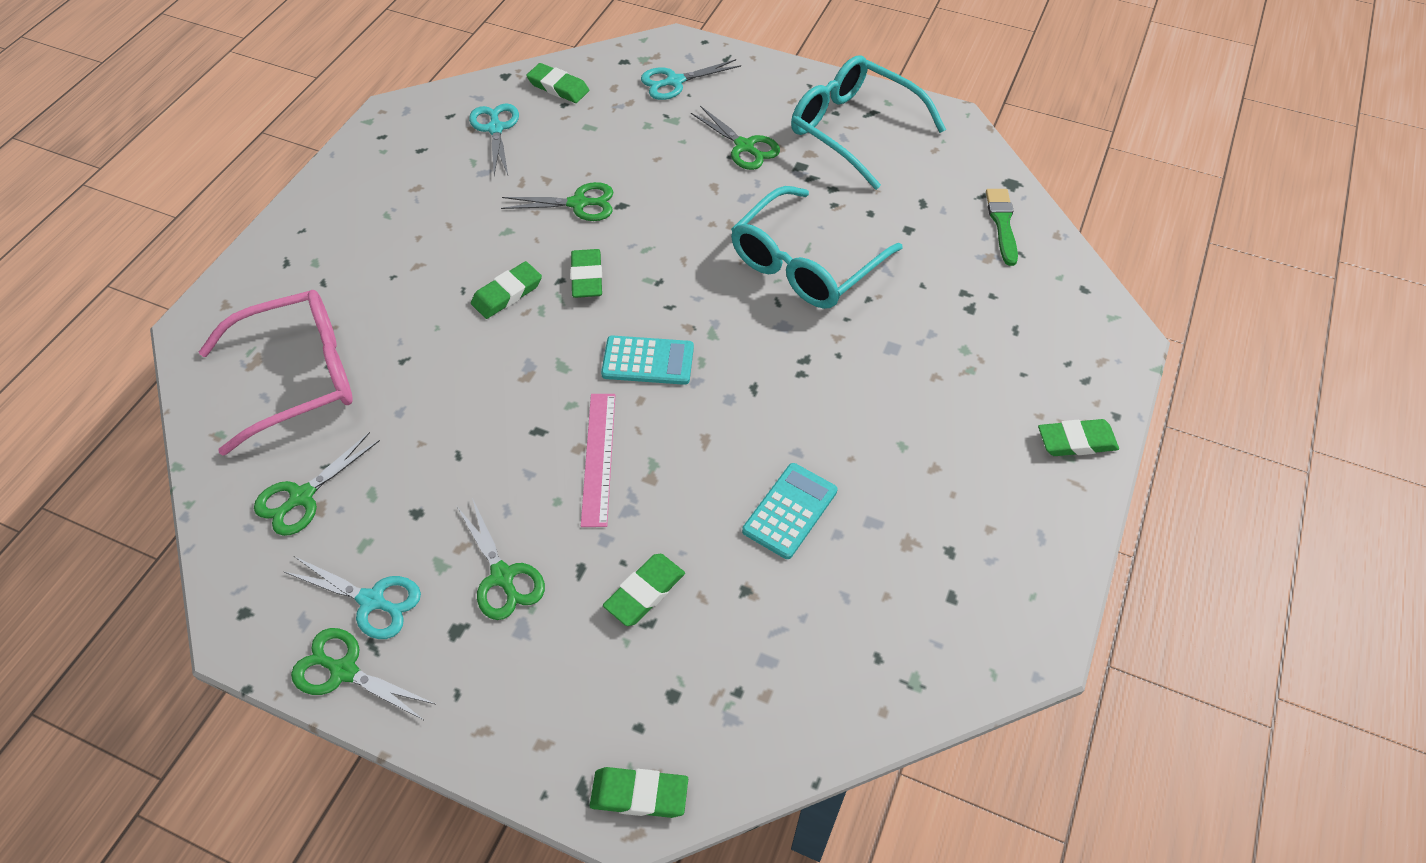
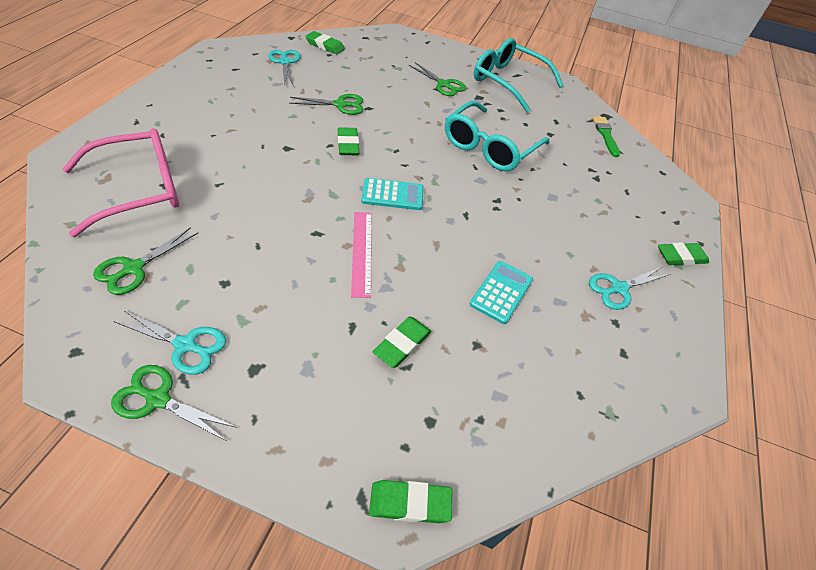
camera: 10 degrees left, 5 degrees down
(502, 576) = (292, 330): green scissors -> none
(507, 293) = (293, 150): green eraser -> none
(675, 81) = (397, 50): turquoise scissors -> turquoise scissors (618, 288)

